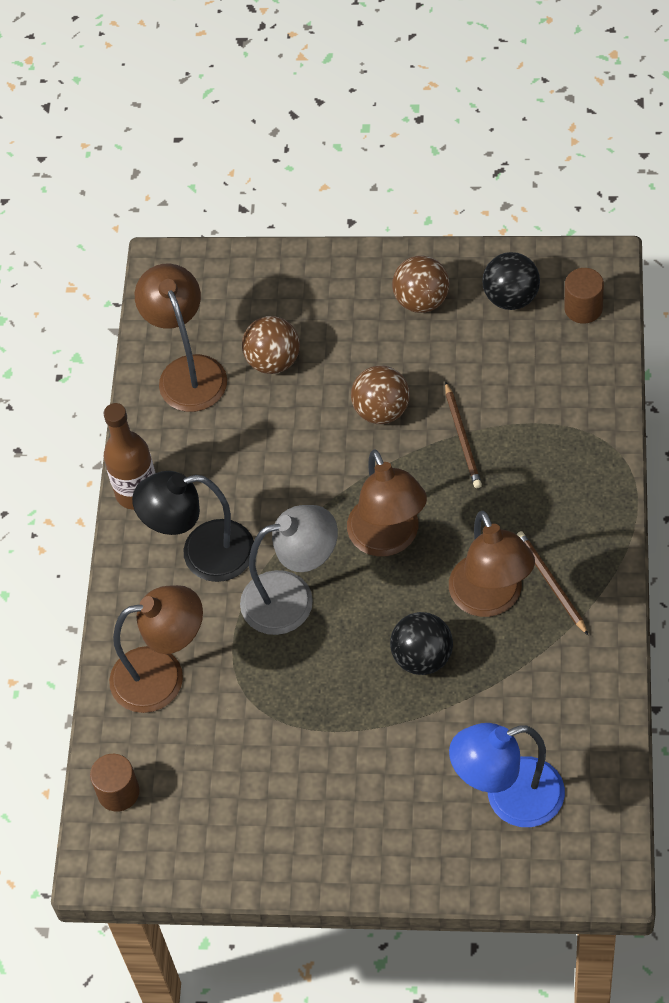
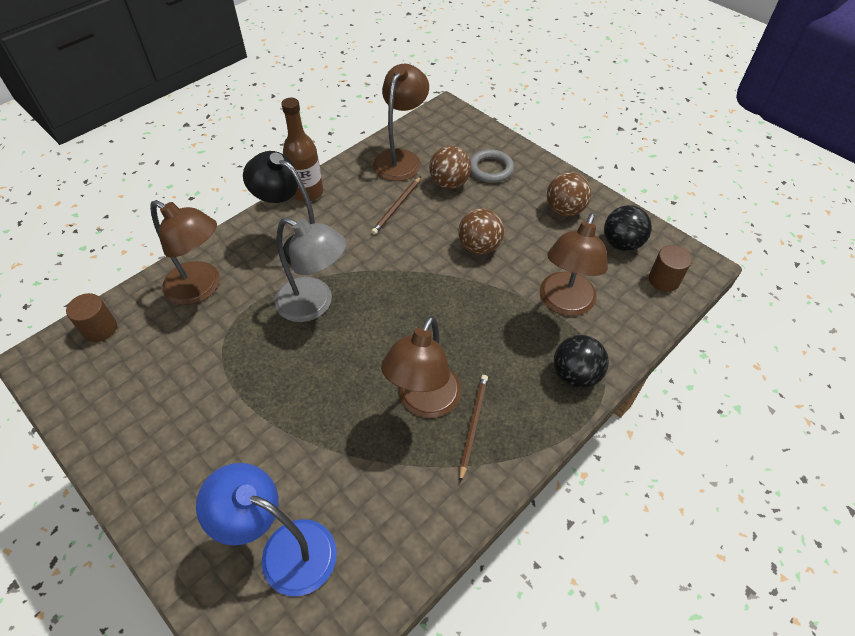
camera: 35 degrees right, 5 degrees down
(297, 309) = (490, 169): none -> grey ring
(388, 539) = (404, 316): brown lamp -> brown lamp (564, 303)
(422, 657) = (342, 401): black ball -> black ball (575, 375)
(462, 438) = (510, 295): brown pencil -> brown pencil (397, 207)

